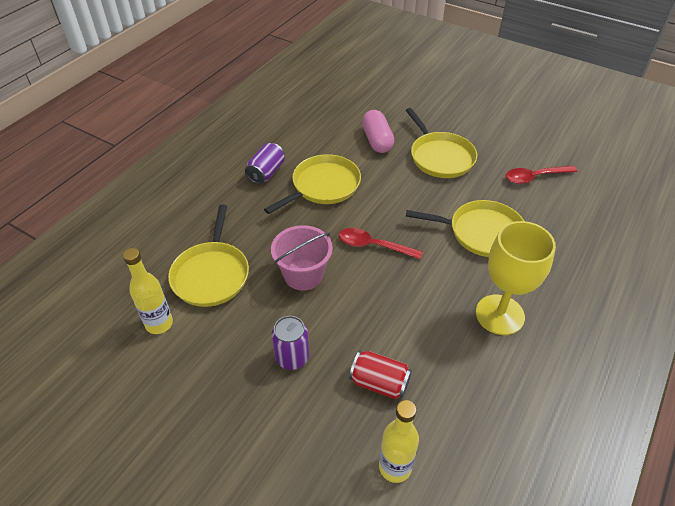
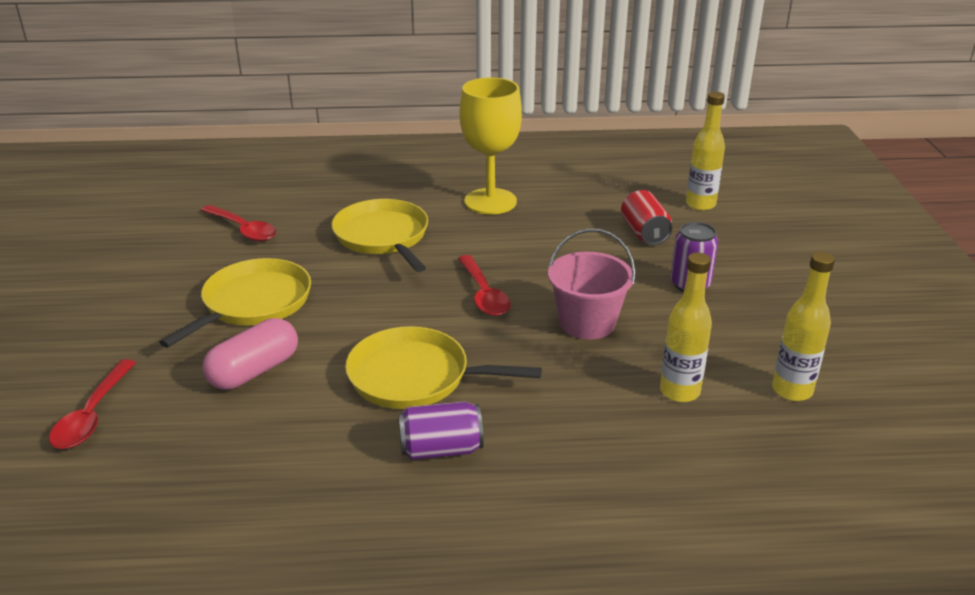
camera: 125 degrees left, 15 degrees down
(211, 274) = (679, 391): yellow pan -> yellow bottle
(386, 94) = (92, 415): none -> red spoon

